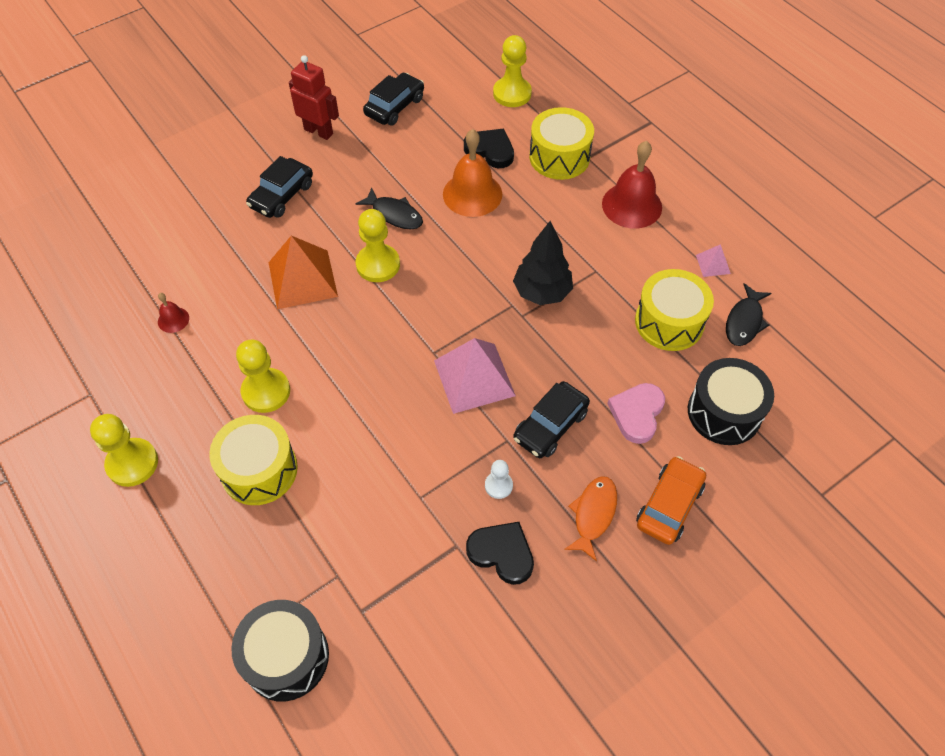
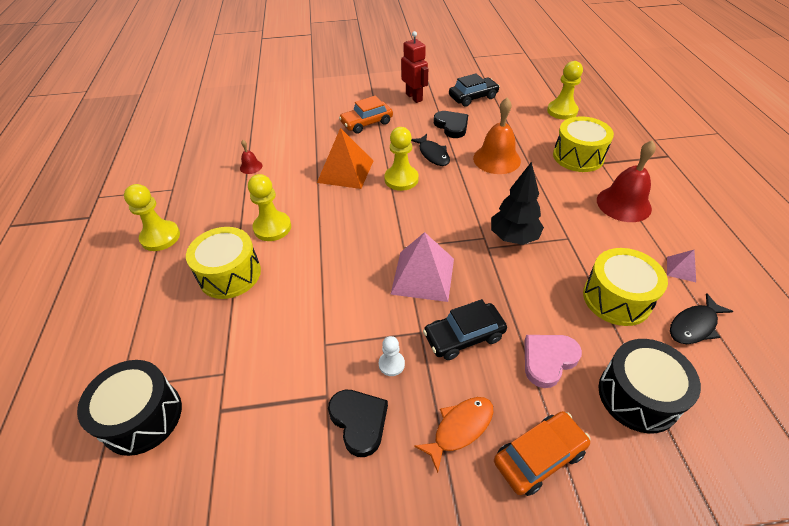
camera: 30 degrees right, 10 degrees down
(282, 195) = (366, 123): black car -> orange car
(490, 150) = (526, 138): black heart -> black heart (451, 126)

